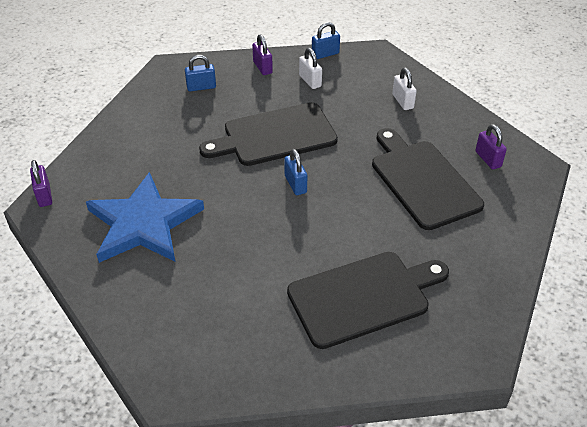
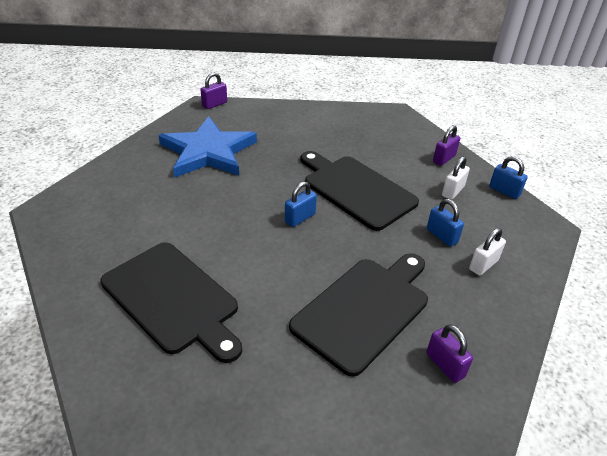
camera: 65 degrees right, 5 degrees down
(201, 87) = (386, 134): blue padlock -> blue padlock (441, 236)
(488, 159) = (445, 365): purple padlock -> purple padlock turned 75 degrees counterclockwise

